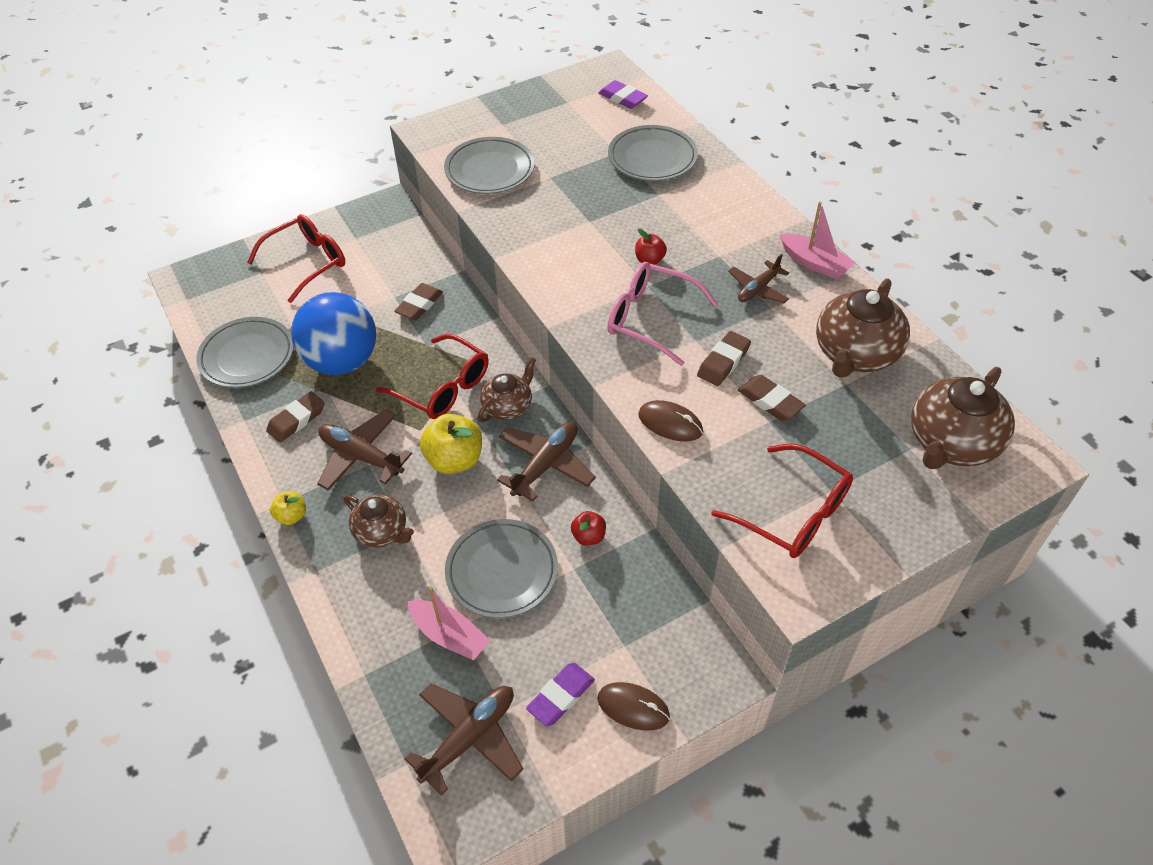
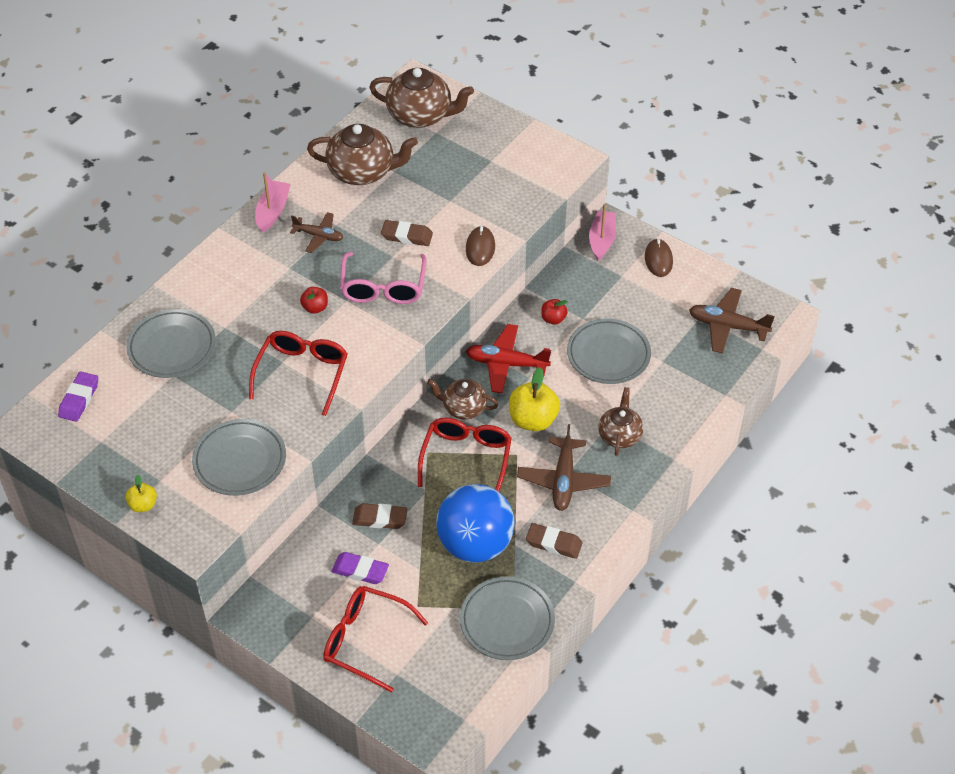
camera: 115 degrees left, 0 degrees up
(291, 516) = (640, 497): yellow apple -> yellow apple (143, 505)
(449, 635) = (671, 363): pink boat -> pink boat (602, 240)
(545, 465) = (506, 364): brown plane -> red plane
(561, 696) = (674, 294): purple eraser -> purple eraser (360, 570)
(770, 401) = (431, 204): brown eraser -> none
(792, 513) = (519, 173): red glasses -> red glasses (302, 374)

